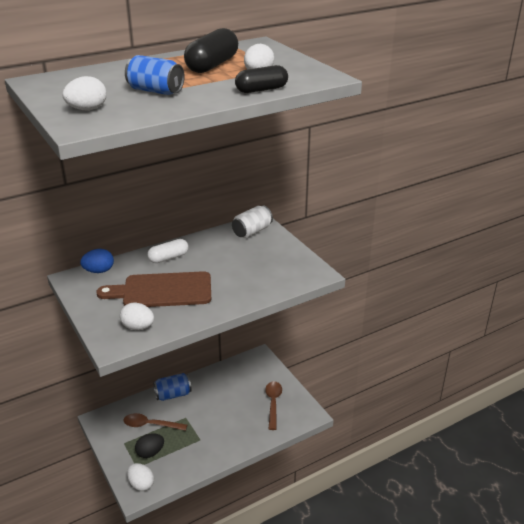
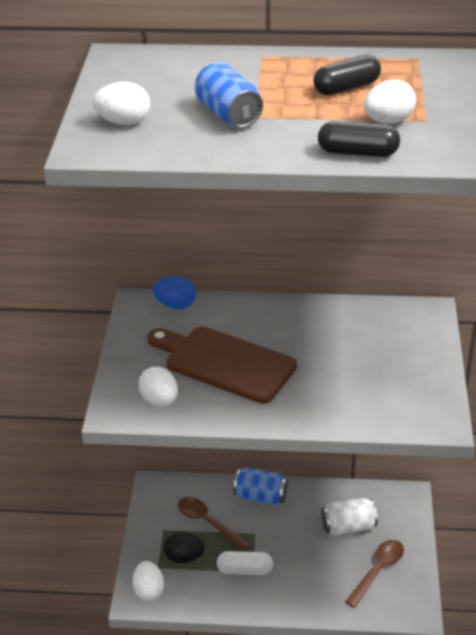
camera: 35 degrees right, 5 degrees up
(168, 258) = (269, 319): white capsule -> white capsule (245, 570)
(212, 65) = (346, 88): black capsule -> black capsule, size x0.66
(252, 231) = (407, 321): white can -> white can (348, 526)

